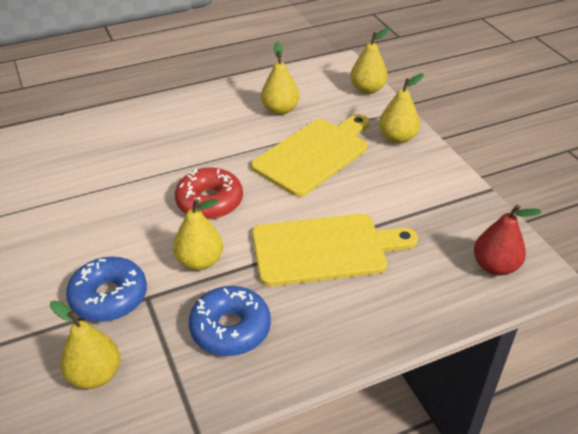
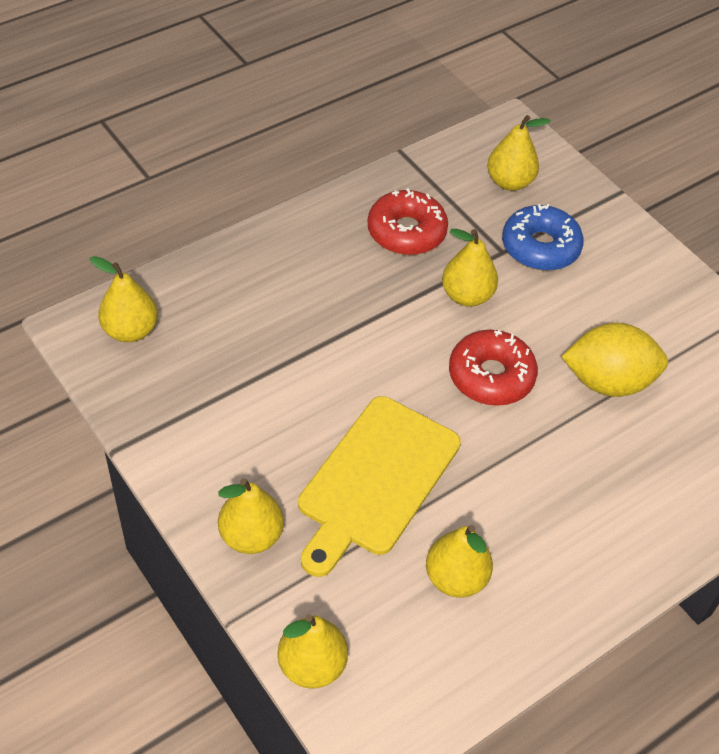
camera: 165 degrees right, 10 degrees up
(125, 189) = (608, 381): none -> yellow lemon
(230, 328) = (406, 232): blue donut -> red donut
(324, 249) = (330, 327): yellow cutting board -> none
(495, 266) = (130, 330): red pear -> yellow pear

